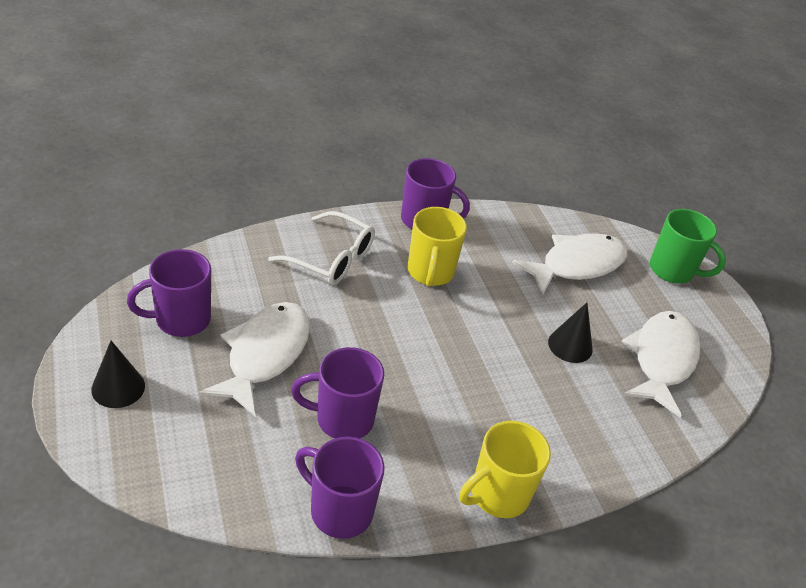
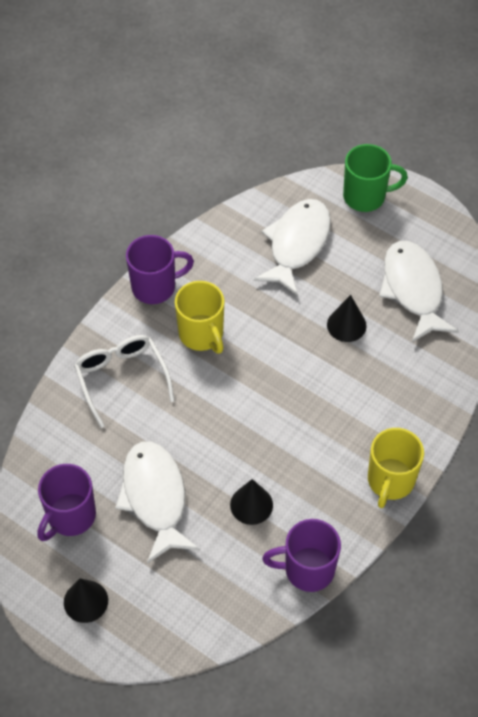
camera: 30 degrees left, 15 degrees up
(331, 259) = (122, 378): white glasses -> white glasses turned 105 degrees counterclockwise
(342, 419) = (251, 505): purple mug -> black cone

